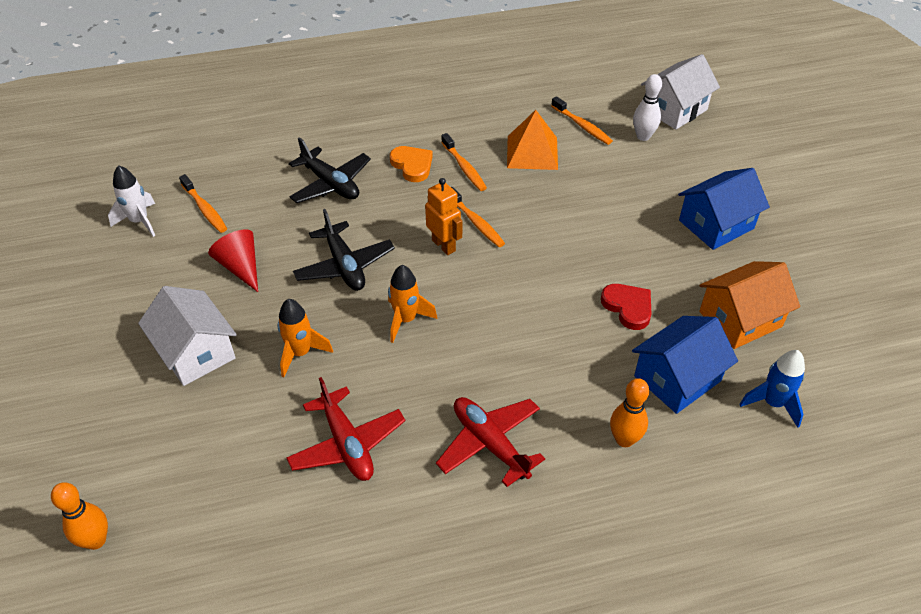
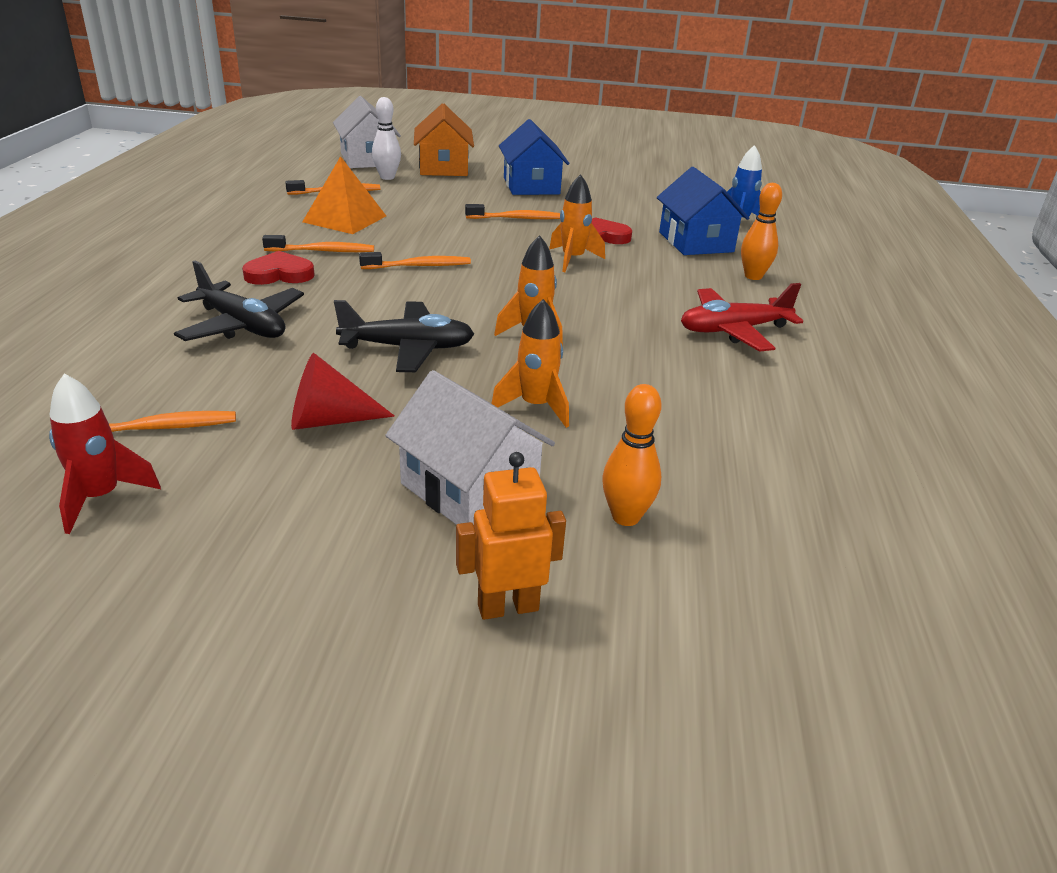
camera: 70 degrees left, 15 degrees down
(96, 540) = (797, 648): orange bowling pin -> orange bowling pin (625, 517)
(139, 221) = (101, 497): white rocket -> red rocket
(195, 352) = (469, 489): white house -> white house turned 60 degrees clockwise
(331, 184) = (242, 325): black plane -> black plane turned 60 degrees clockwise
(347, 444) = (700, 405): red plane -> none
(412, 165) = (279, 274): orange heart -> red heart
(444, 245) = (436, 288): orange robot -> orange robot (508, 607)
(559, 303) = (573, 259): none -> orange rocket
(621, 241) = (516, 218): none -> orange toothbrush
(740, 319) = (645, 207): orange house -> orange house (443, 167)

